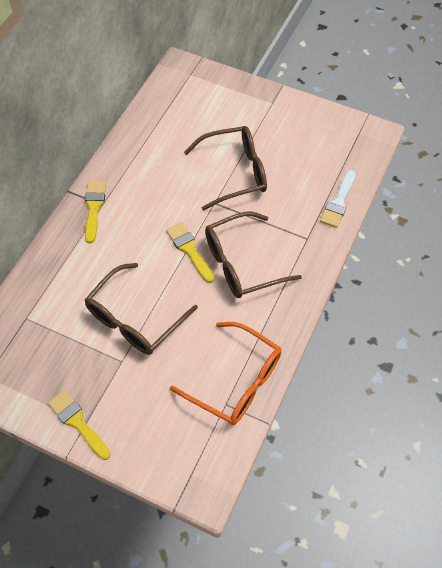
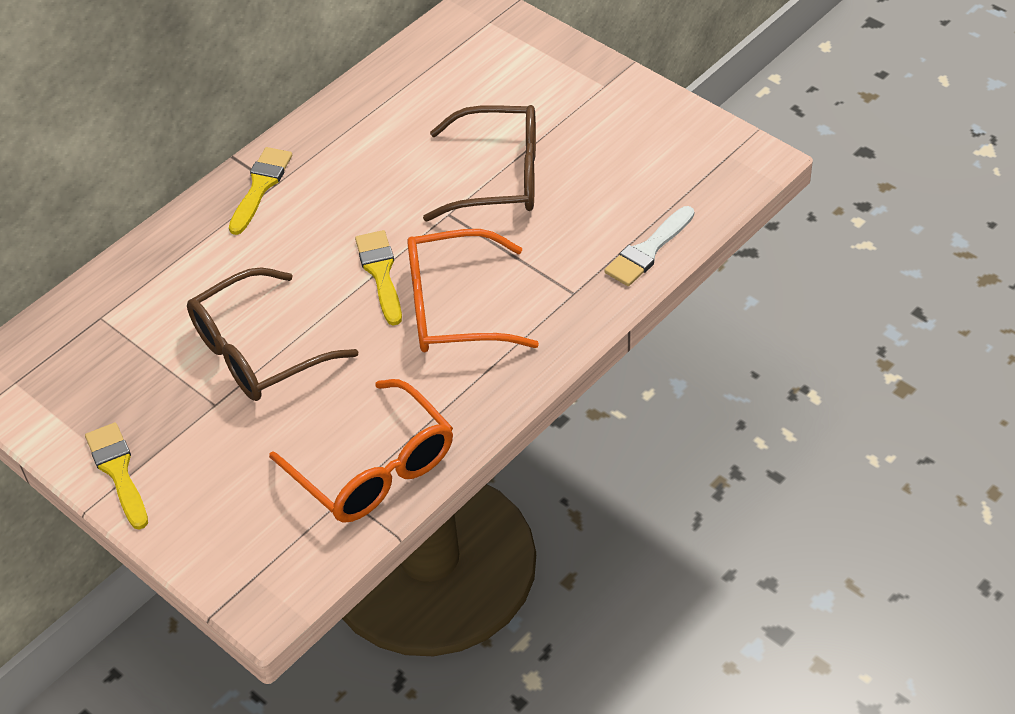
camera: 20 degrees right, 10 degrees down
(241, 263) = (453, 308): brown glasses -> orange glasses

